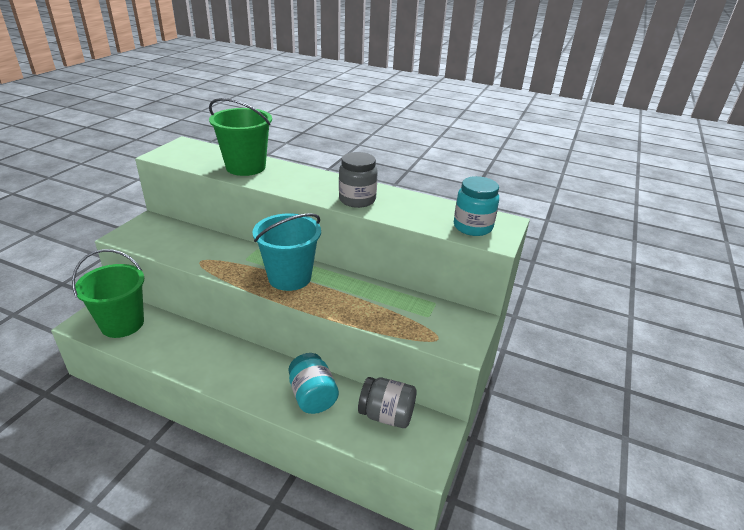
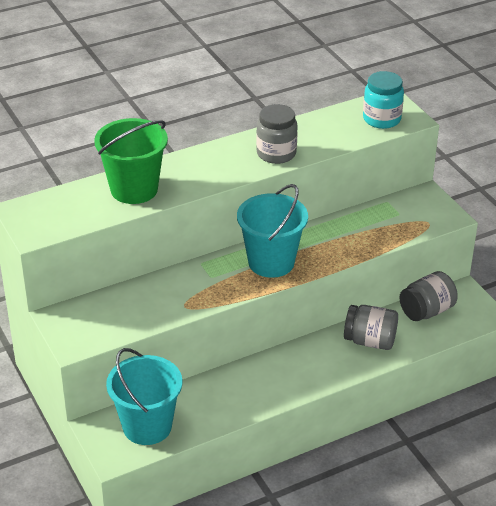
camera: 50 degrees left, 5 degrees up
(122, 324) = (147, 426): green bucket -> turquoise bucket
(312, 396) = (370, 341): turquoise jar -> grey jar

